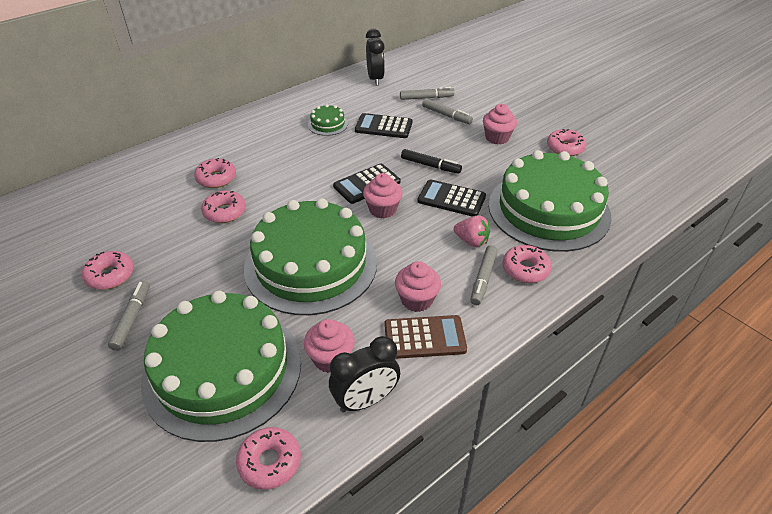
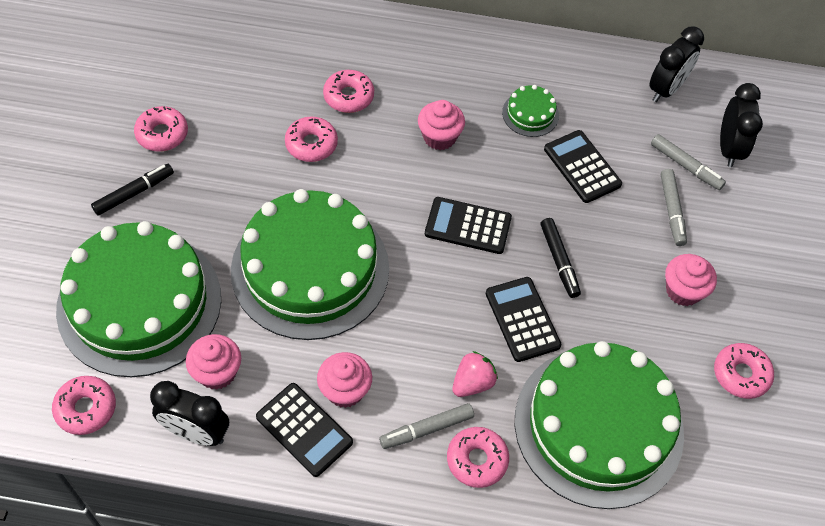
camera: 45 degrees right, 15 degrees up
(132, 318) = (134, 193): grey marker -> black marker
(382, 209) = (443, 269): pink cupcake -> pink cupcake (439, 137)
(424, 337) = (304, 429): brown calculator -> black calculator
(433, 82) = (729, 148): none -> black clock
(471, 241) = (472, 383): pink strawberry -> pink strawberry turned 120 degrees counterclockwise

